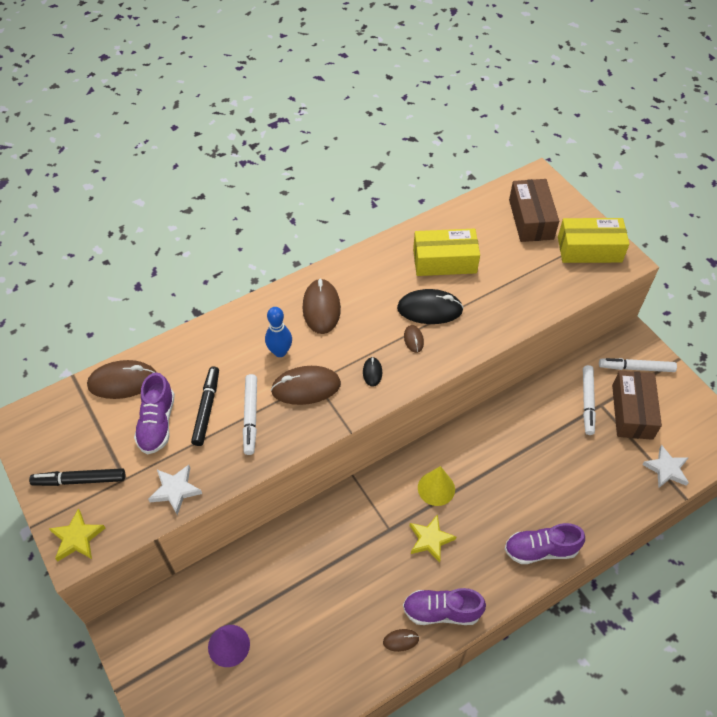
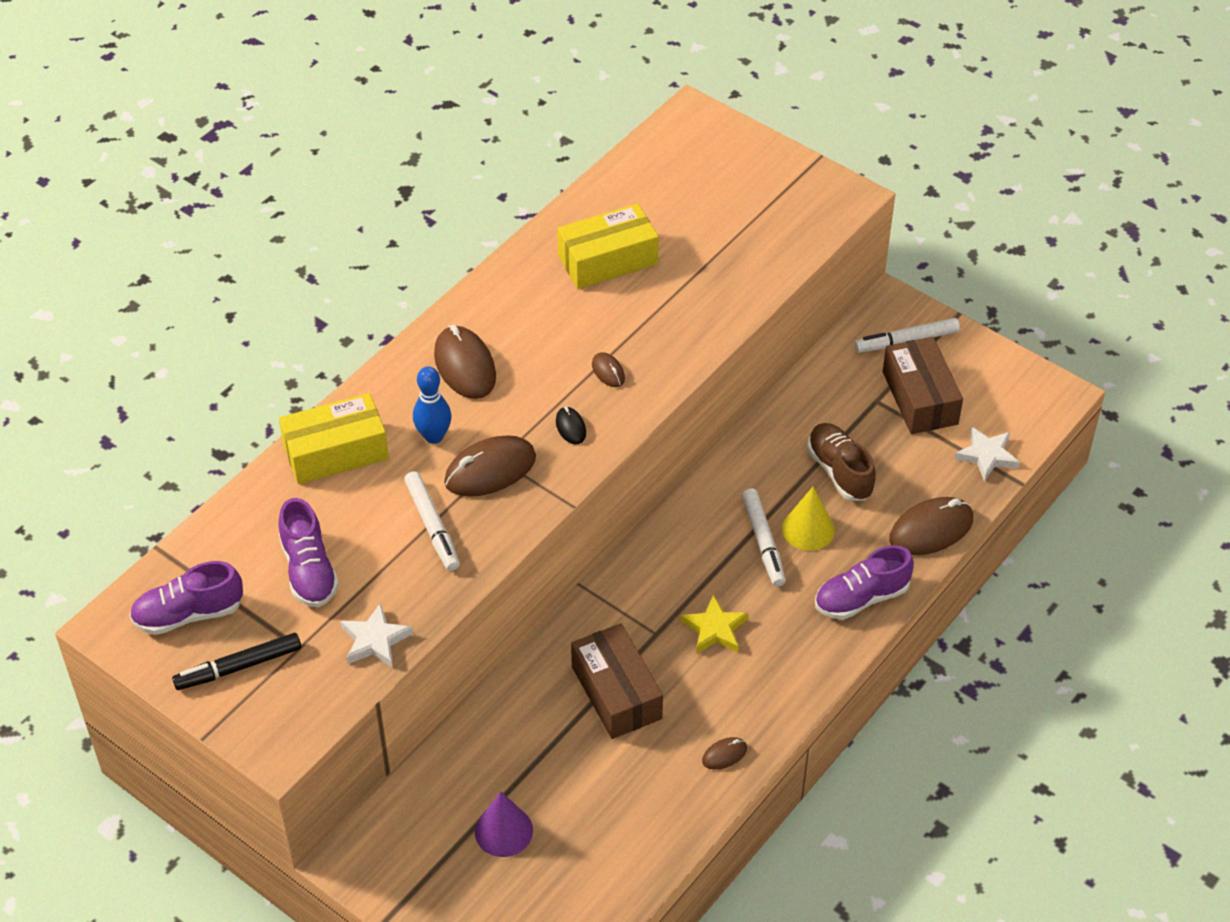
camera: 20 degrees left, 5 degrees down
(77, 538) = (273, 732): yellow star -> none
(123, 382) = (233, 534): brown mouse -> brown mouse (931, 530)
(207, 408) = (367, 533): black marker -> none
(429, 309) = (613, 327): black mouse -> none
(436, 488) = (698, 566): yellow cone -> yellow cone (808, 529)
(441, 611) = (763, 706): purple shoe -> purple shoe (188, 614)
(531, 219) = (703, 173): brown box -> brown box (616, 692)
(558, 449) = (840, 471): none -> brown shoe
(587, 402) = (857, 402): white marker -> white marker (763, 542)
(589, 249) = (796, 194): yellow box -> yellow box (336, 452)

